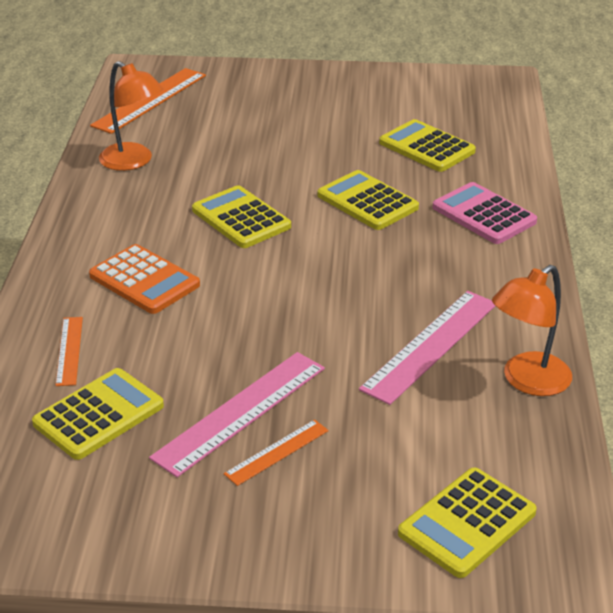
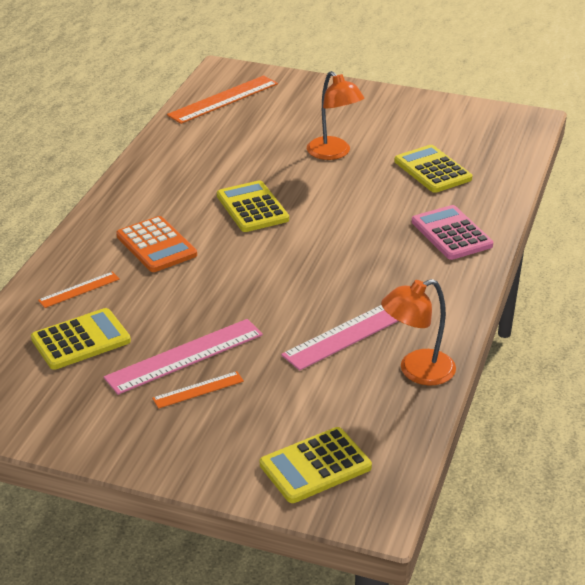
camera: 15 degrees right, 0 degrees up
(69, 350) = (79, 290): orange ruler -> orange ruler turned 45 degrees clockwise
(133, 162) = (188, 149): orange lamp -> orange lamp (334, 153)
(367, 201) = (360, 209): yellow calculator -> none

